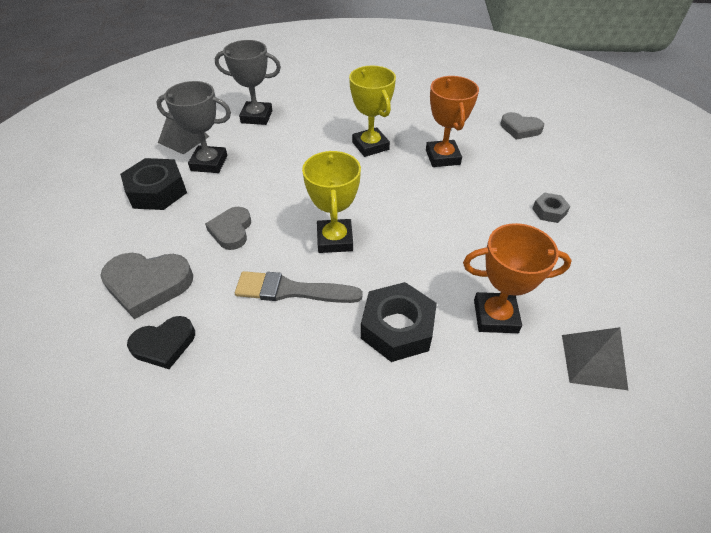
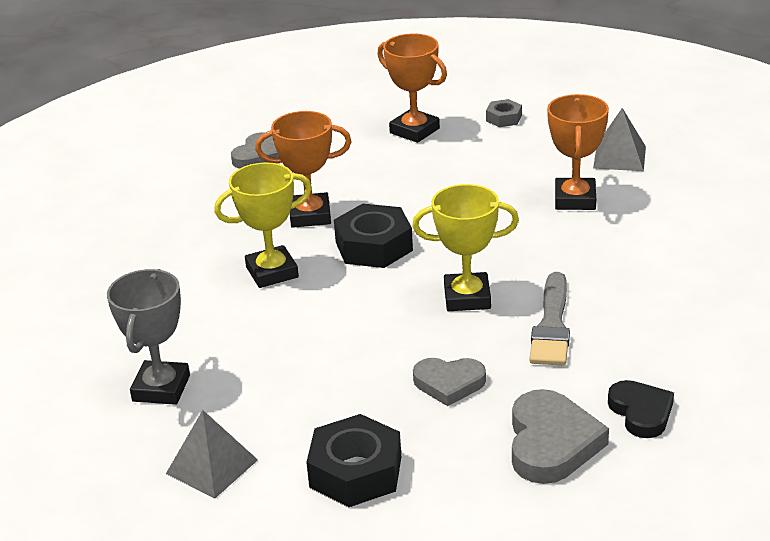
camera: 85 degrees left, 15 degrees down
(209, 163) = (289, 426): grey trophy -> none
(397, 328) = (596, 255): black nut -> black nut (373, 246)
(549, 211) = (422, 155): grey nut -> grey nut (504, 118)
(589, 206) = (414, 131): none -> orange trophy

